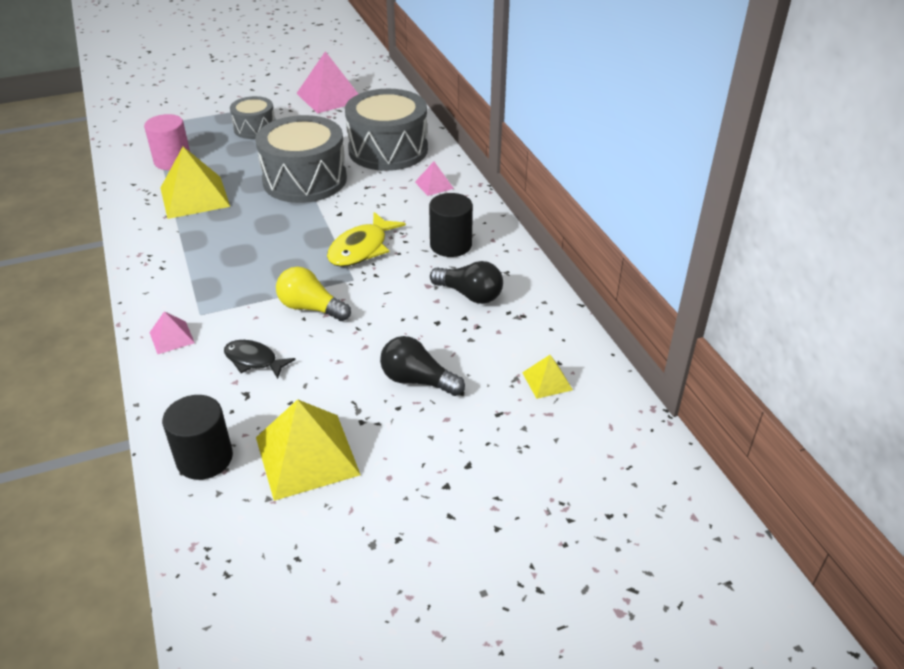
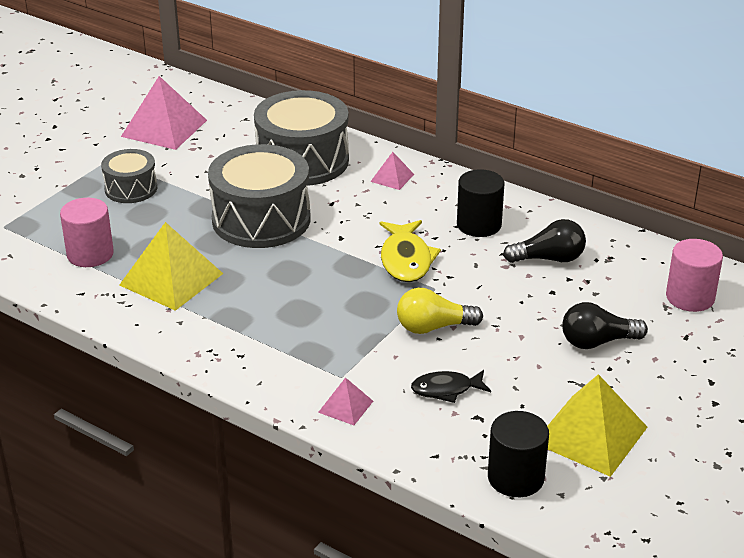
camera: 35 degrees left, 5 degrees down
(547, 381) = (690, 297): yellow pyramid -> pink cylinder

